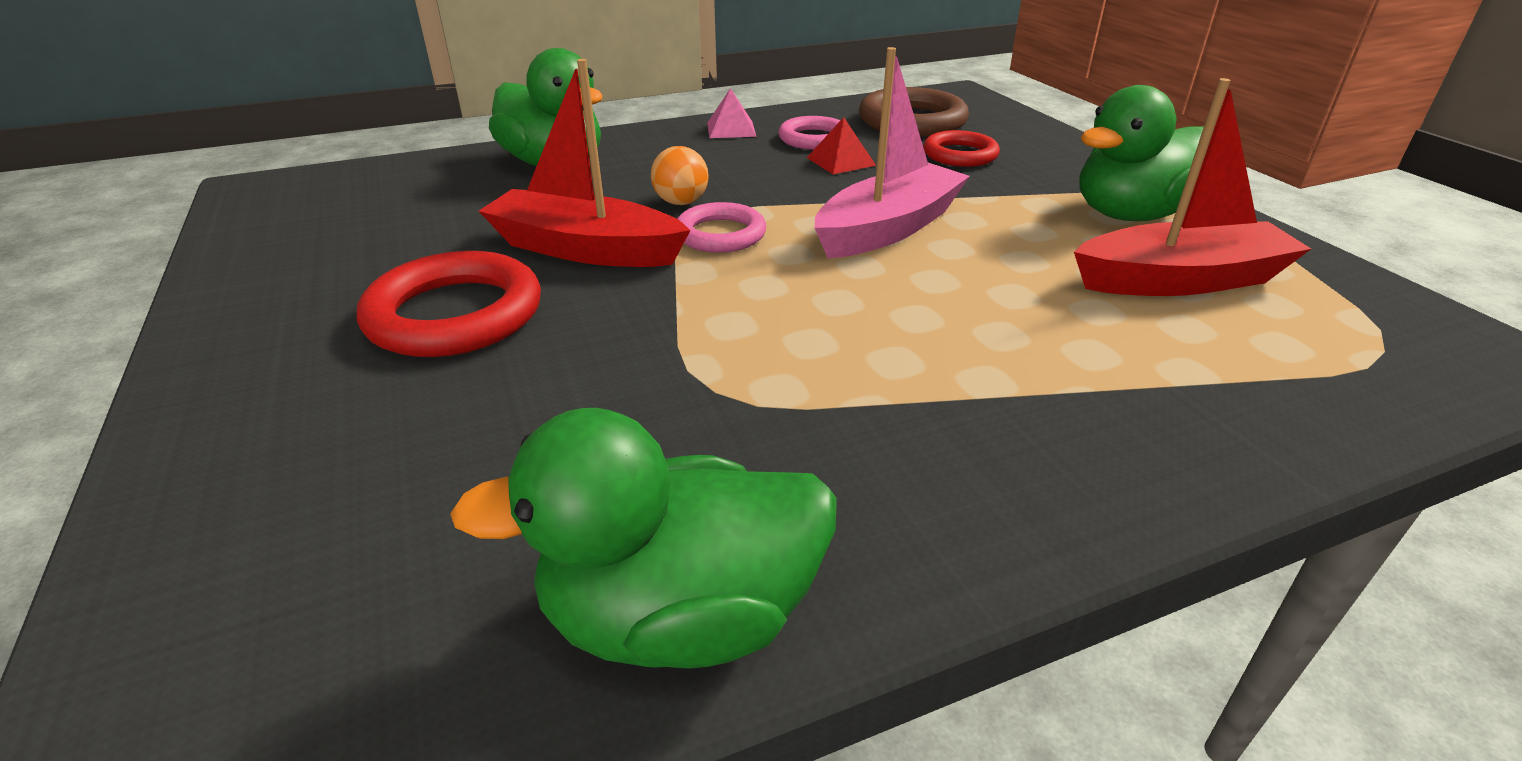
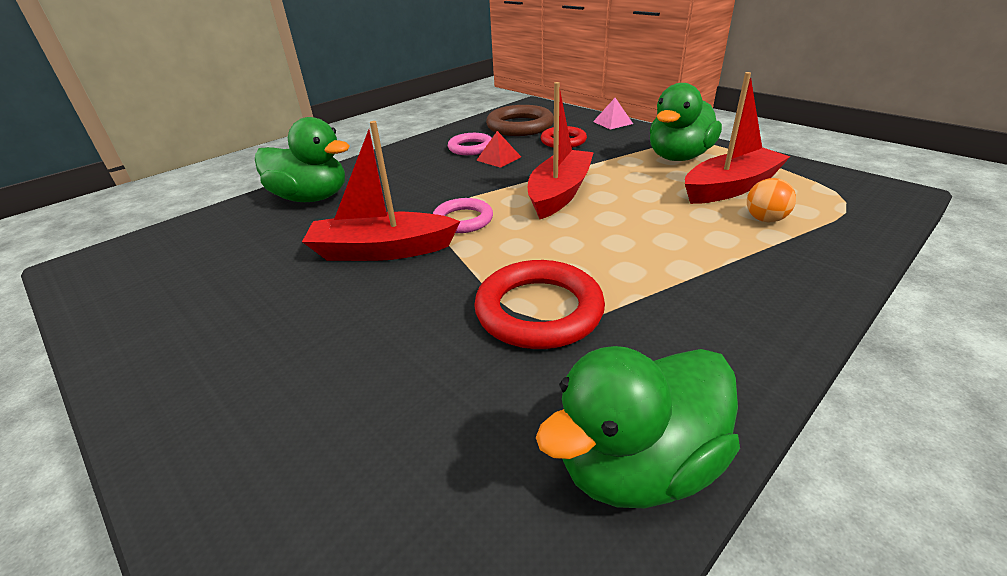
camera: 20 degrees left, 0 degrees up
(455, 315) = (326, 318): red ring -> red ring (539, 310)
(681, 202) = (420, 205): orange ball -> orange ball (765, 219)
(731, 129) = (414, 151): pink pyramid -> pink pyramid (612, 122)
(888, 228) = (559, 193): pink boat -> red boat

